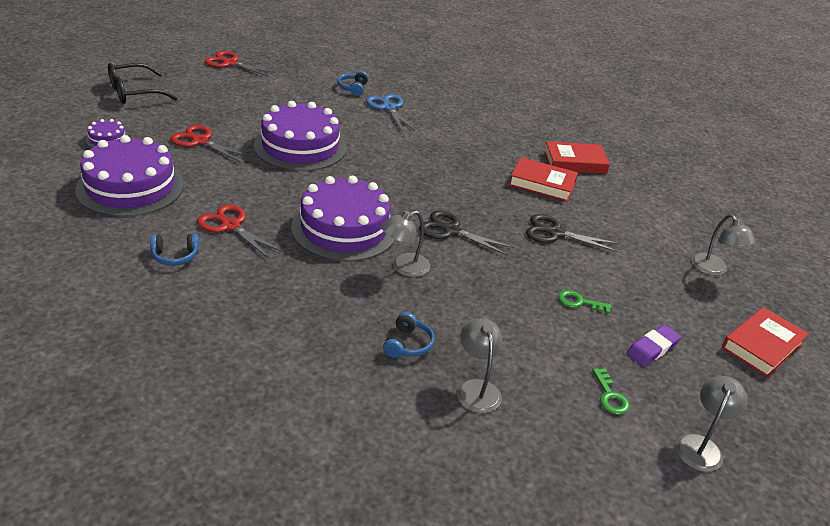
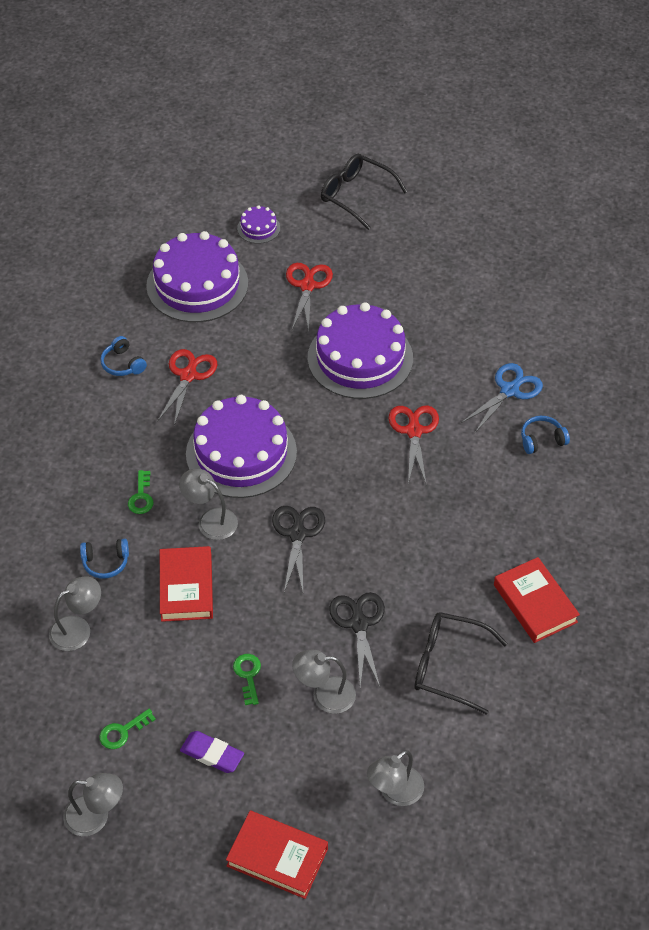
camera: 70 degrees right, 15 degrees up
(230, 63) = (485, 223): red scissors -> red scissors (414, 431)
(346, 297) = (141, 497): none -> green key
(353, 88) = (527, 342): blue headphones -> blue headphones (542, 440)
(542, 184) = (455, 584): red book -> red book (186, 587)
(611, 210) = (448, 666): none -> black glasses
(614, 271) = (324, 695): none -> grey lamp

